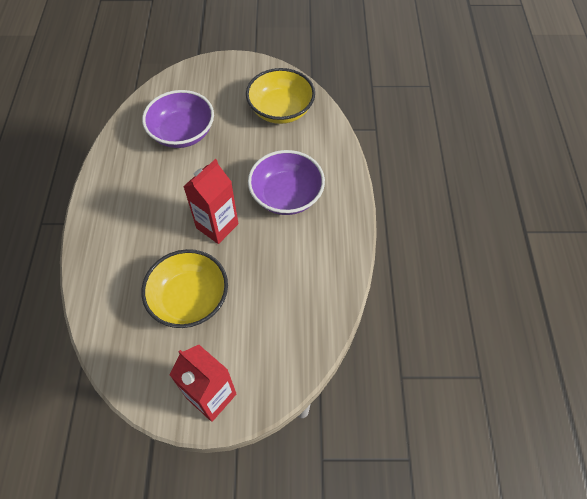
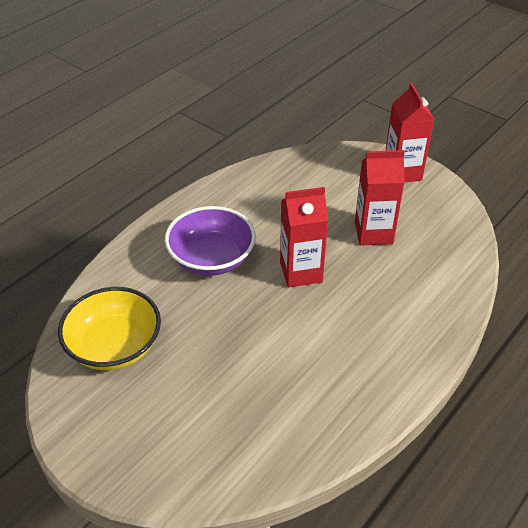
camera: 140 degrees left, 15 degrees down
(182, 133) = (249, 394): purple bowl -> none
(189, 299) = (373, 233): yellow bowl -> red carton

